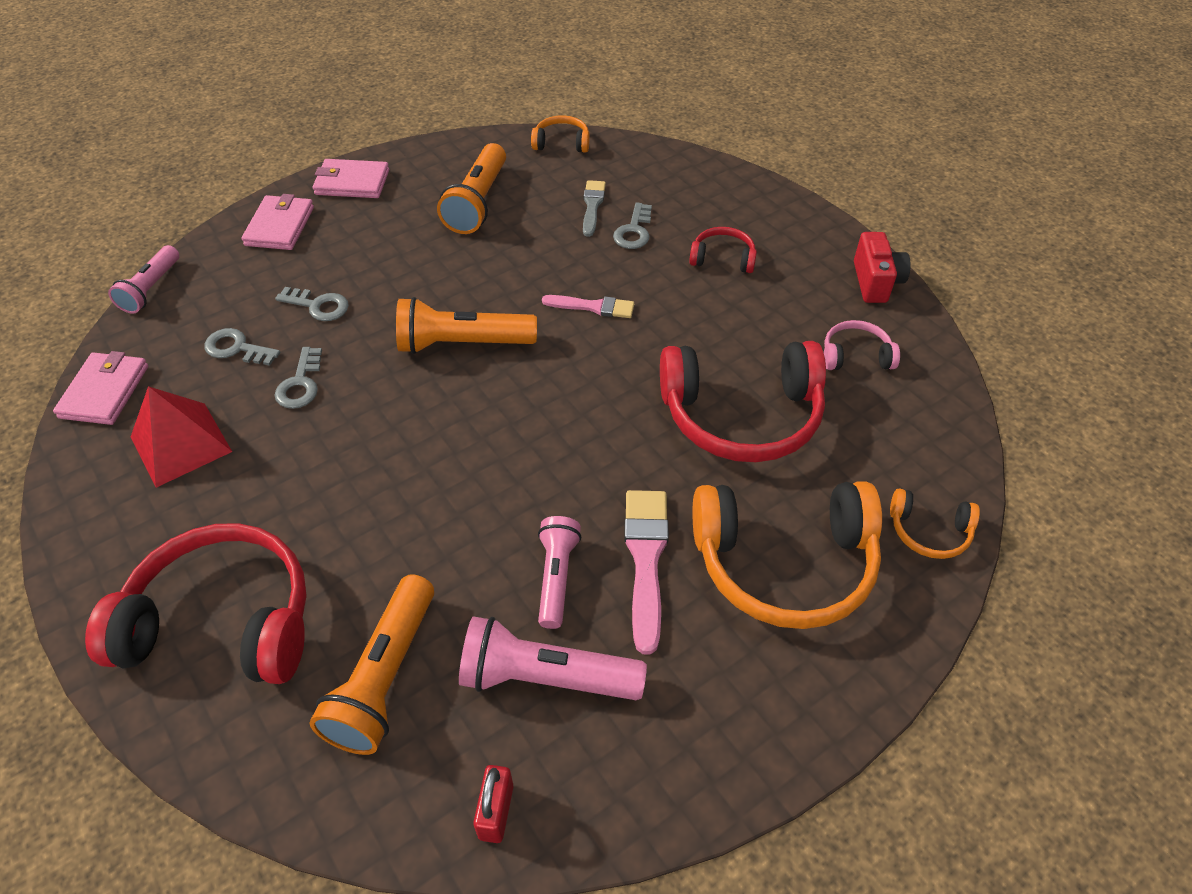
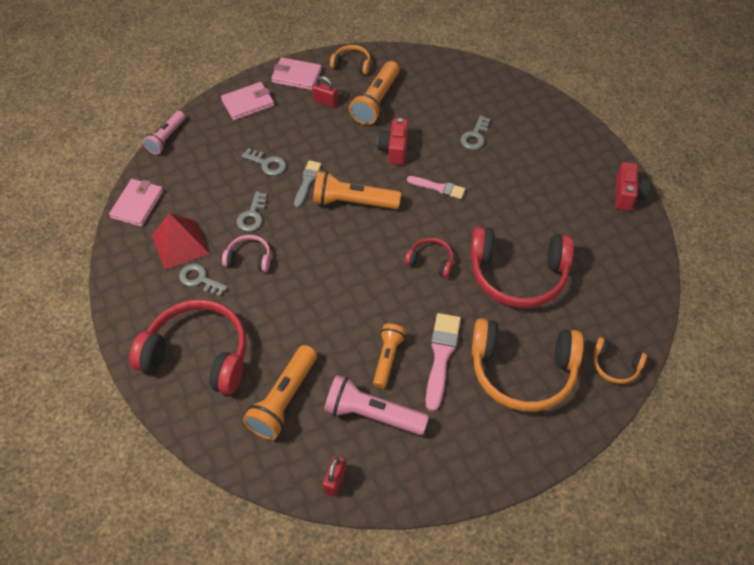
camera: 10 degrees right, 5 degrees up
(237, 348) = (216, 186): grey key -> grey key (199, 279)
(280, 226) = (248, 103): pink wallet -> pink wallet turned 45 degrees clockwise
(401, 211) = (325, 102): none -> red padlock
(515, 263) = (394, 149): none -> red camera
(556, 577) = (387, 358): pink flashlight -> orange flashlight
(561, 143) = (438, 62): orange headphones -> orange headphones (352, 64)
(592, 206) = (451, 114): grey brush -> grey brush (307, 182)
(723, 258) = (529, 164): red headphones -> red headphones (430, 261)
(855, 355) = (600, 245): pink headphones -> pink headphones (249, 258)

